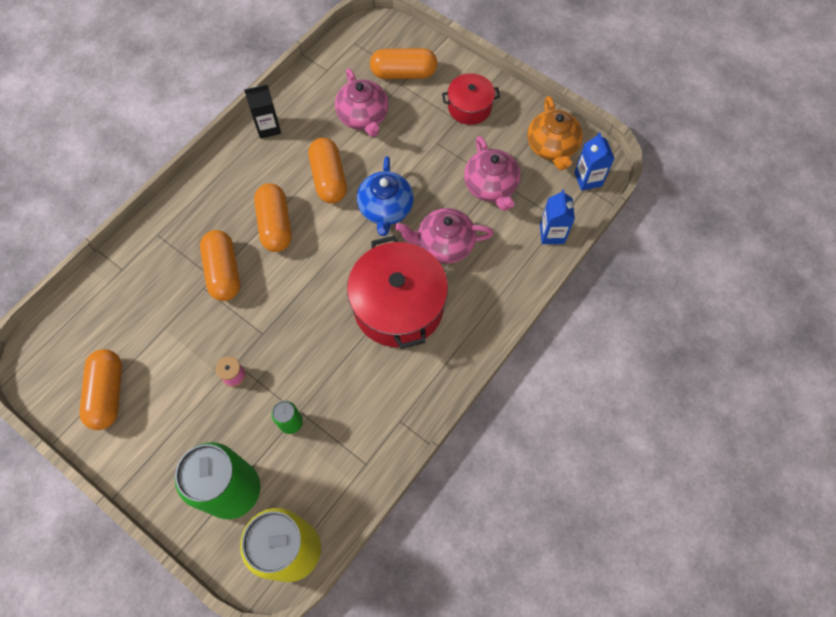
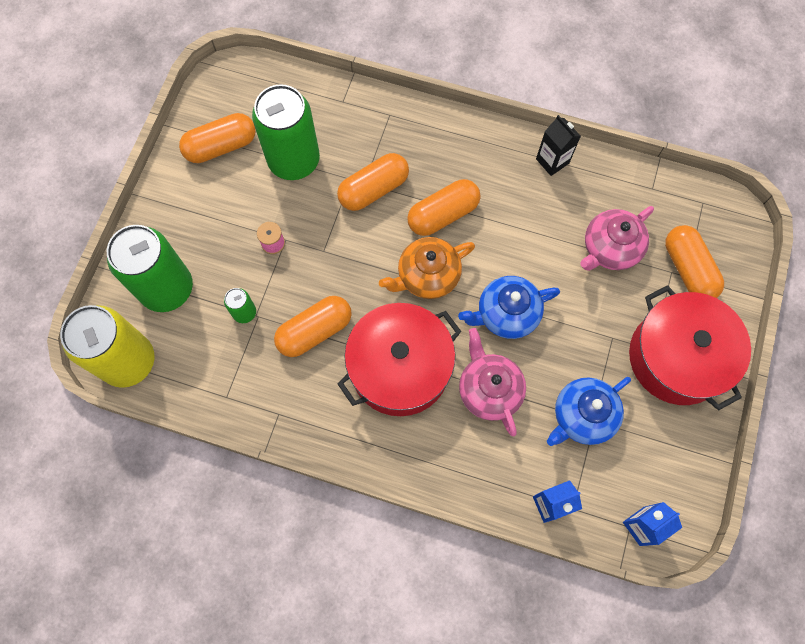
camera: 70 degrees right, 5 degrees up
(159, 331) = (294, 160): none -> green can
(329, 178) = (518, 243): orange capsule -> orange capsule (314, 331)
(469, 107) = (677, 357): red pot -> red pot, size x1.83
(491, 186) = (582, 416): pink teapot -> blue teapot
(552, 147) = (667, 470): orange teapot -> orange teapot (427, 276)

